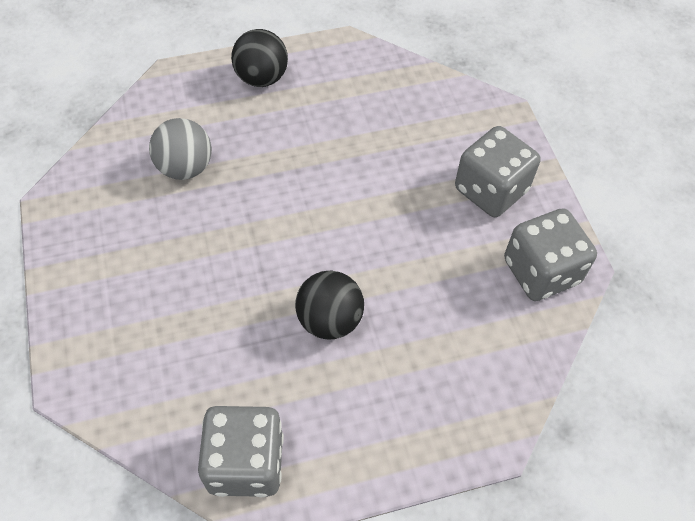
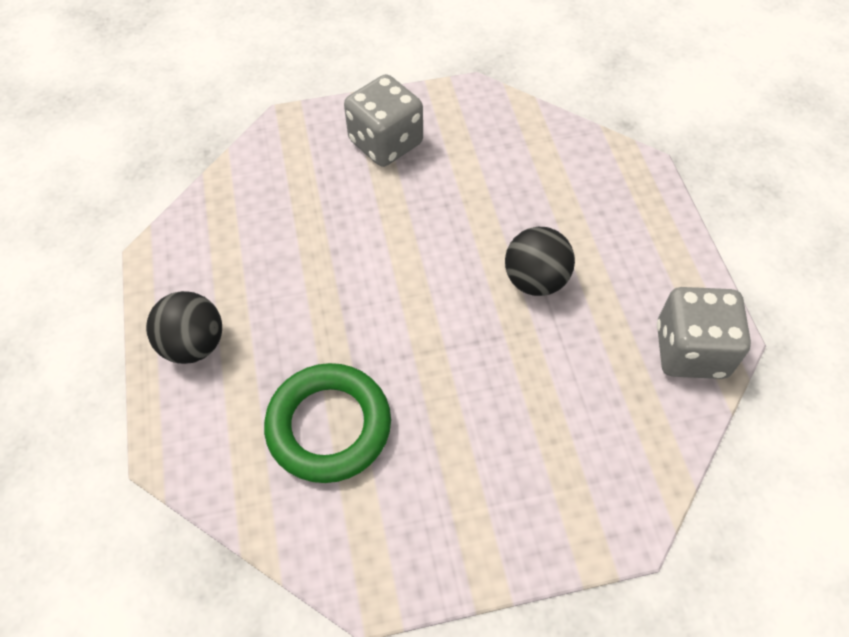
camera: 85 degrees left, 0 degrees up
(185, 167) = (329, 426): grey ball -> green ring
(541, 271) = (479, 117): grey dice -> none

